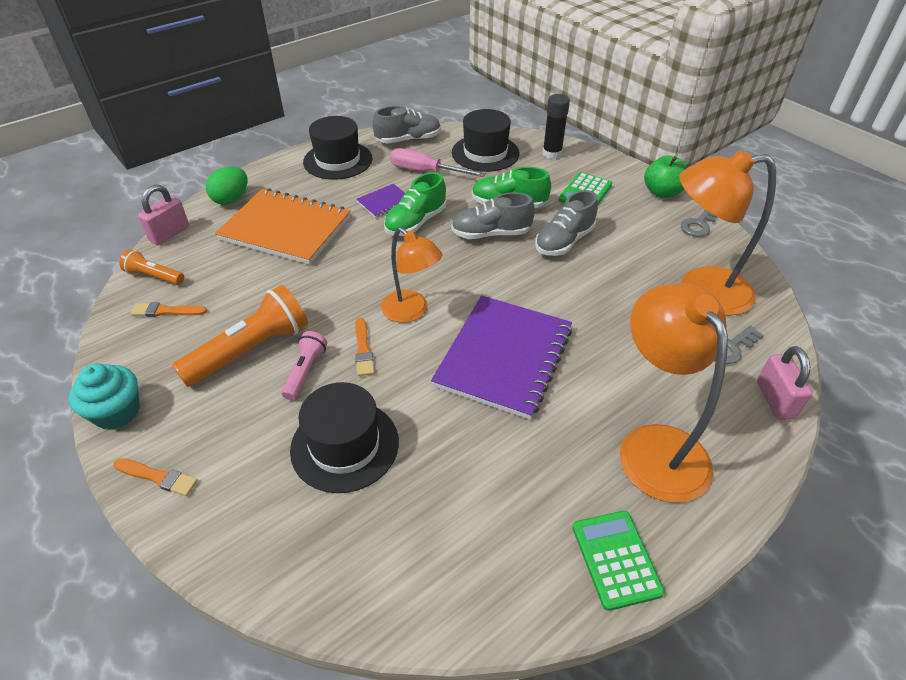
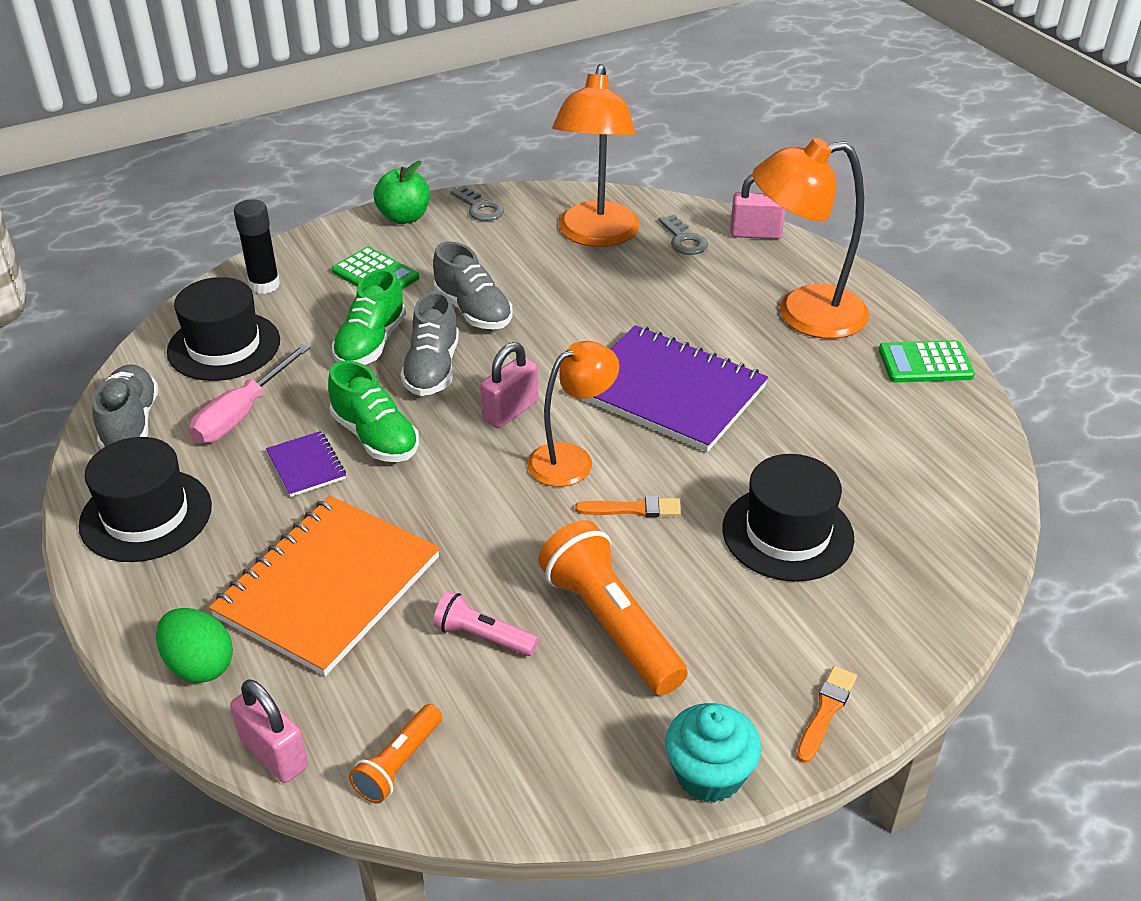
camera: 80 degrees left, 5 degrees down
(166, 311) = (498, 736): orange brush -> none
(305, 371) = (662, 566): pink flashlight -> pink flashlight (483, 636)
(456, 275) = (510, 411): none -> pink padlock

